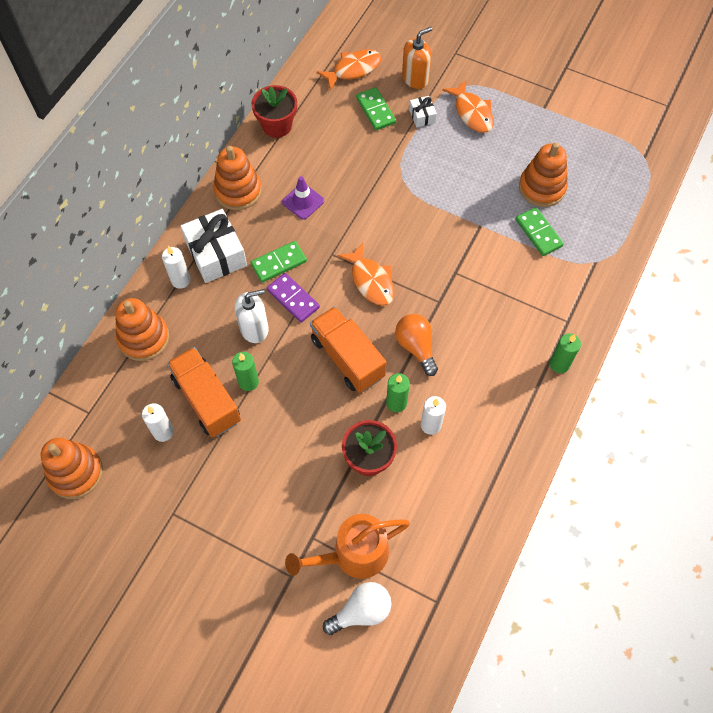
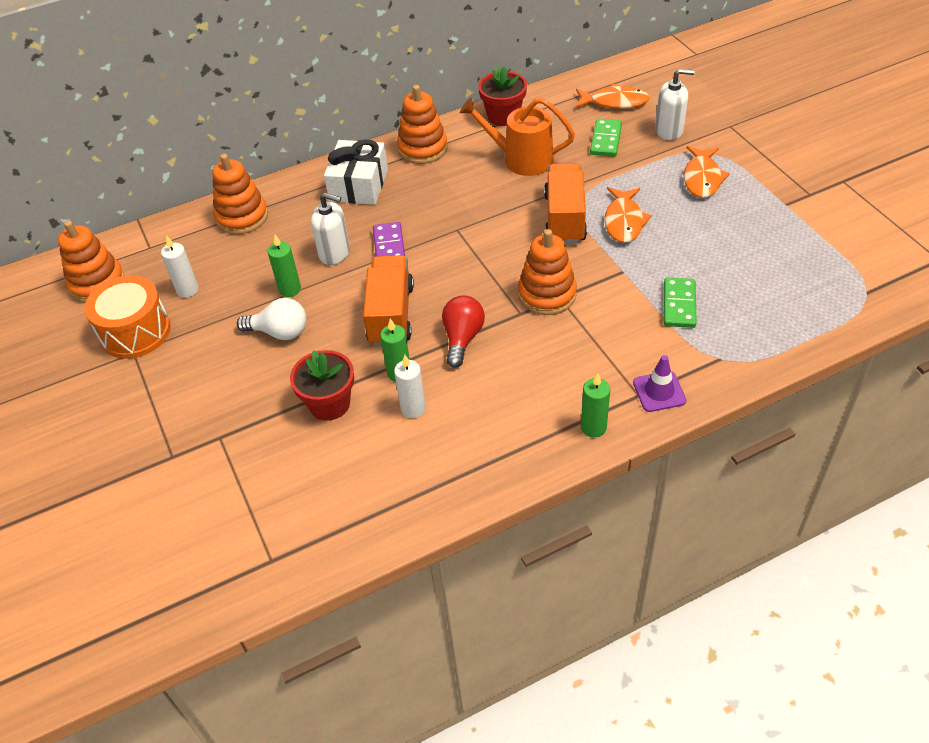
camera: 40 degrees right, 15 degrees down
(156, 495) = (135, 332): none -> orange drum
(180, 280) = (312, 190): white candle -> none
(207, 400) = (244, 285): orange truck -> orange truck (565, 218)
(279, 263) = (404, 215): green domino -> none
(303, 201) = (471, 180): purple traffic cone -> purple traffic cone (659, 391)
(353, 554) = (239, 472): orange watering can -> orange watering can (521, 159)
(361, 611) = (199, 523): white light bulb -> white light bulb (279, 332)
(371, 281) = (472, 266): orange fish -> orange fish (624, 221)
(415, 78) = (669, 130): orange soap dispenser -> white soap dispenser
(416, 347) = (462, 338): orange light bulb -> red light bulb
(422, 116) = (647, 161): white gift -> none
(542, 188) = (719, 269): orange stacking toy -> orange stacking toy (547, 294)

